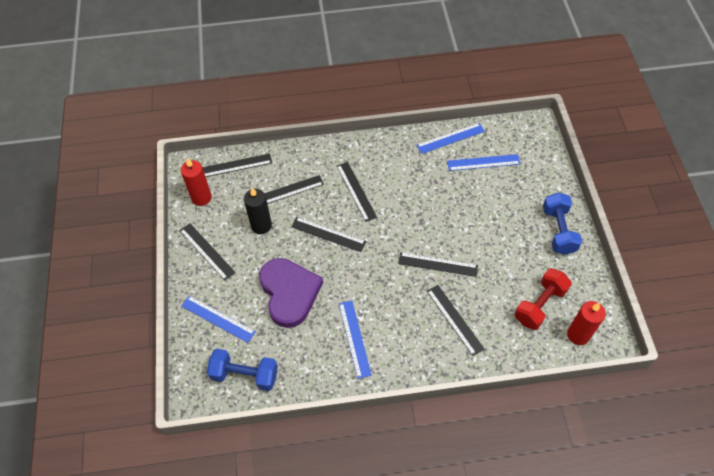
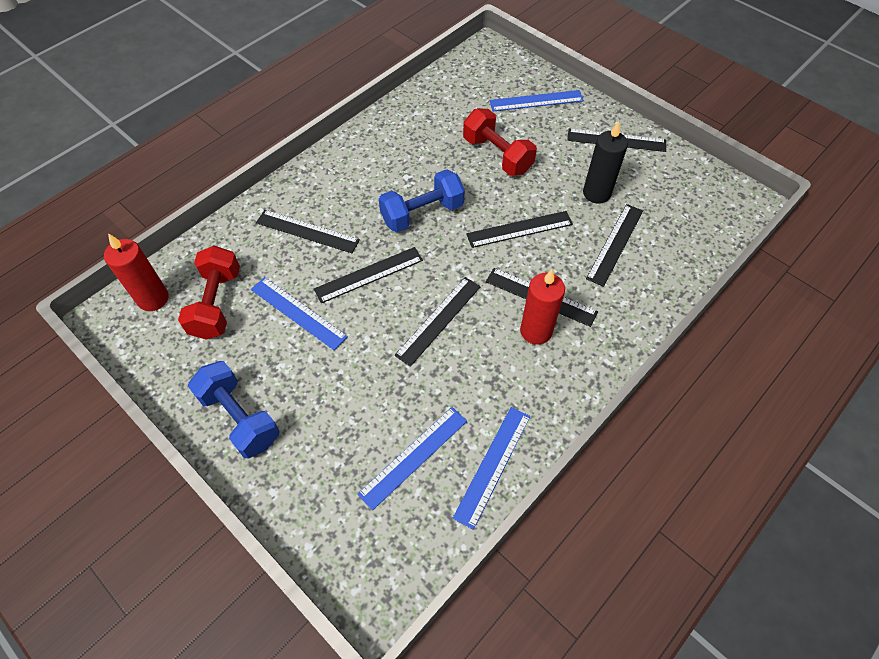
camera: 140 degrees right, 0 degrees up
(201, 198) = (689, 180): red candle -> red candle (536, 331)
(235, 165) = (704, 234): black ruler -> black ruler (439, 320)
(245, 375) = (465, 81): blue dumbbell -> blue dumbbell (422, 213)
(289, 293) = (497, 155): purple heart -> red dumbbell
(354, 338) = (396, 157): blue ruler -> blue ruler (298, 313)

